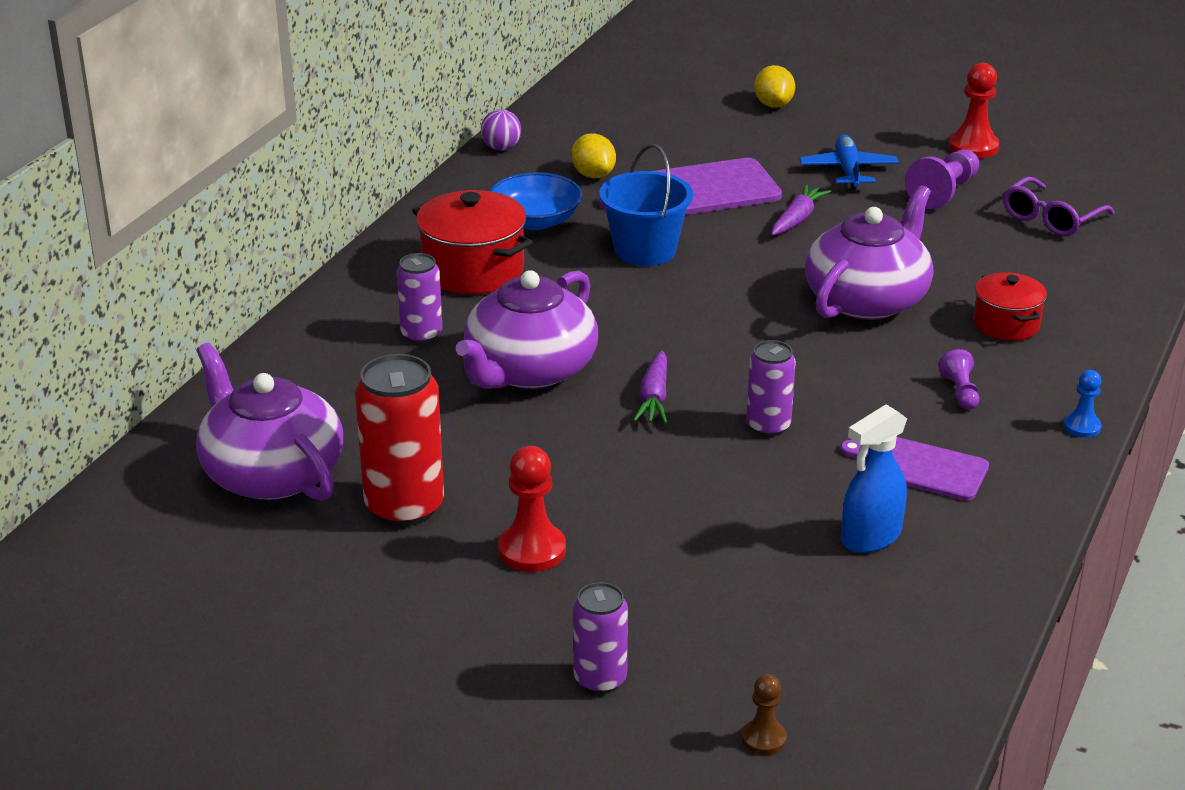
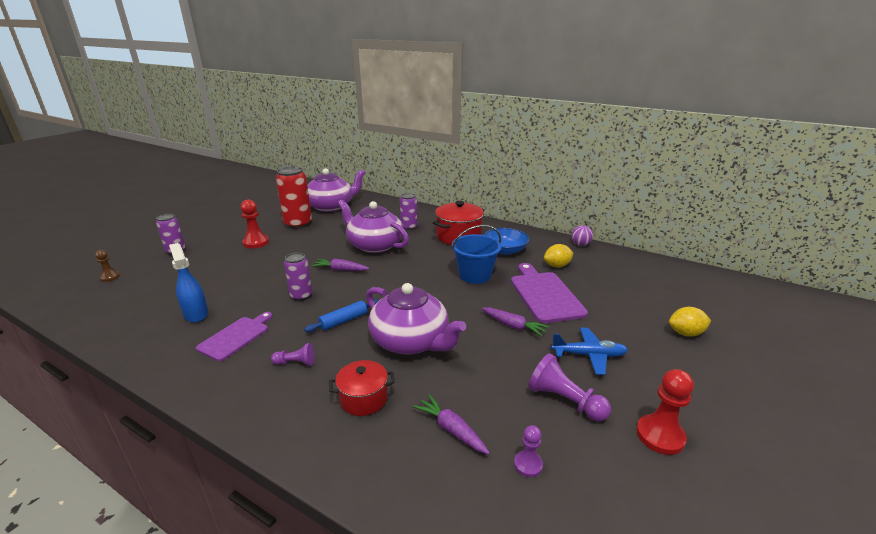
camera: 95 degrees right, 5 degrees down
(834, 366) = (344, 321): none -> blue rolling pin
(1026, 261) = (451, 429): none -> purple carrot
(1051, 218) = (528, 464): purple glasses -> purple pawn
(1082, 427) = (227, 411): blue pawn -> none

